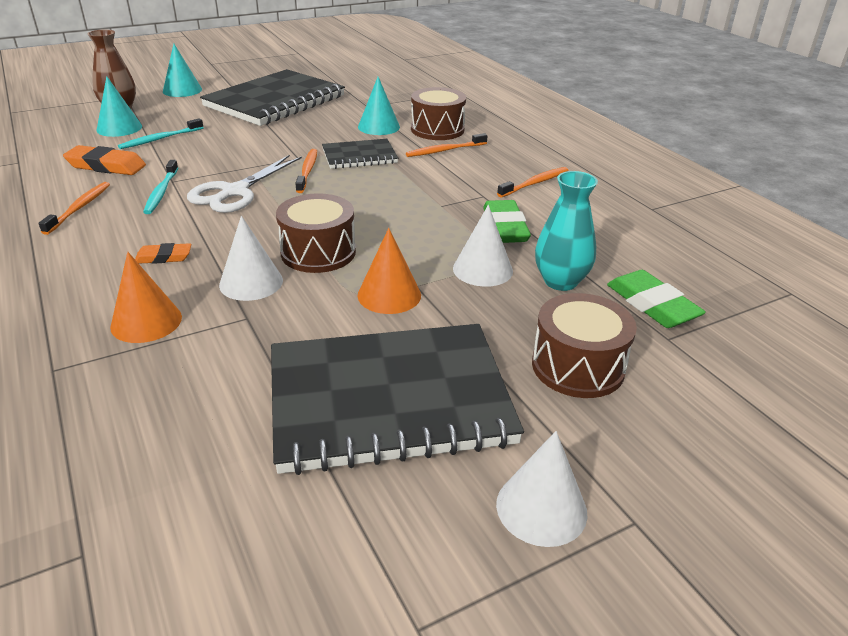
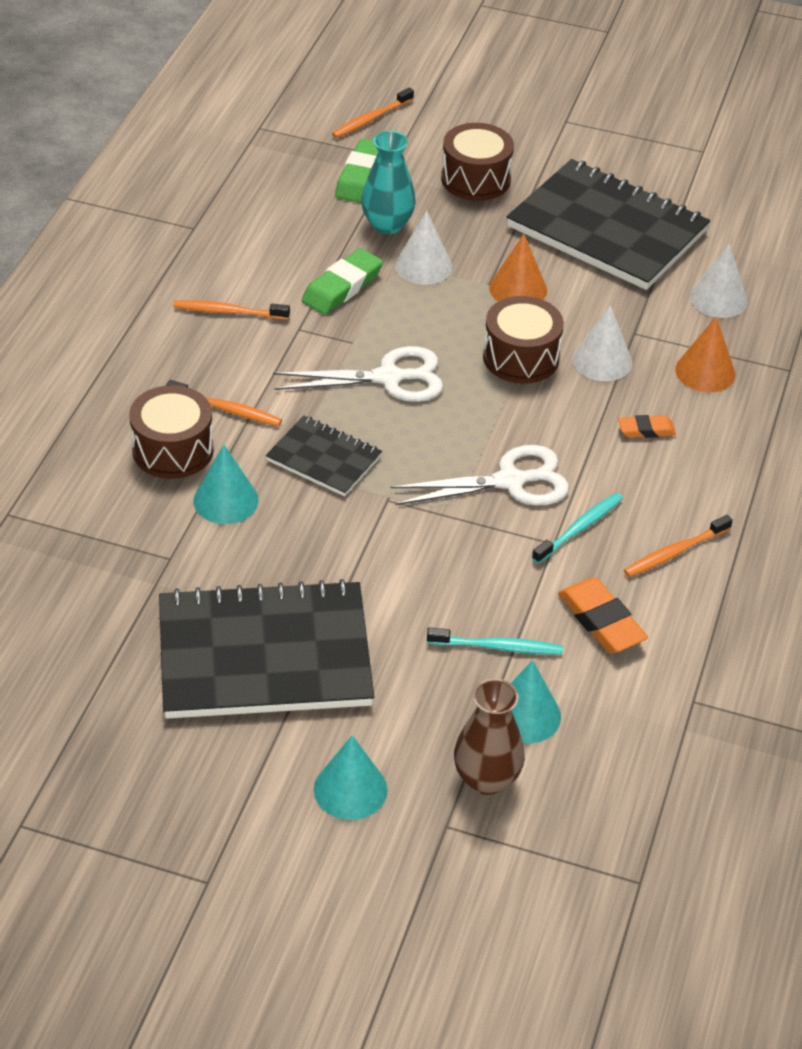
camera: 135 degrees left, 10 degrees up
(164, 257) = (646, 430): orange eraser -> orange eraser turned 45 degrees counterclockwise
(307, 171) = (405, 469): orange toothbrush -> orange toothbrush (371, 119)
(386, 200) = (389, 378): none -> white scissors
(541, 508) = (598, 148): white cone -> white cone (718, 298)

